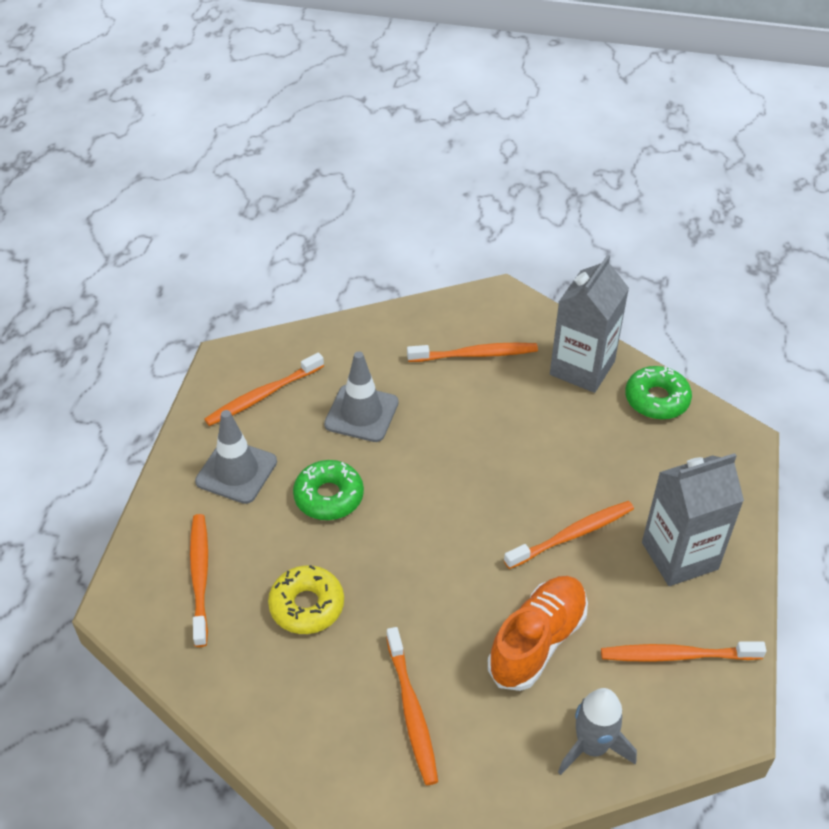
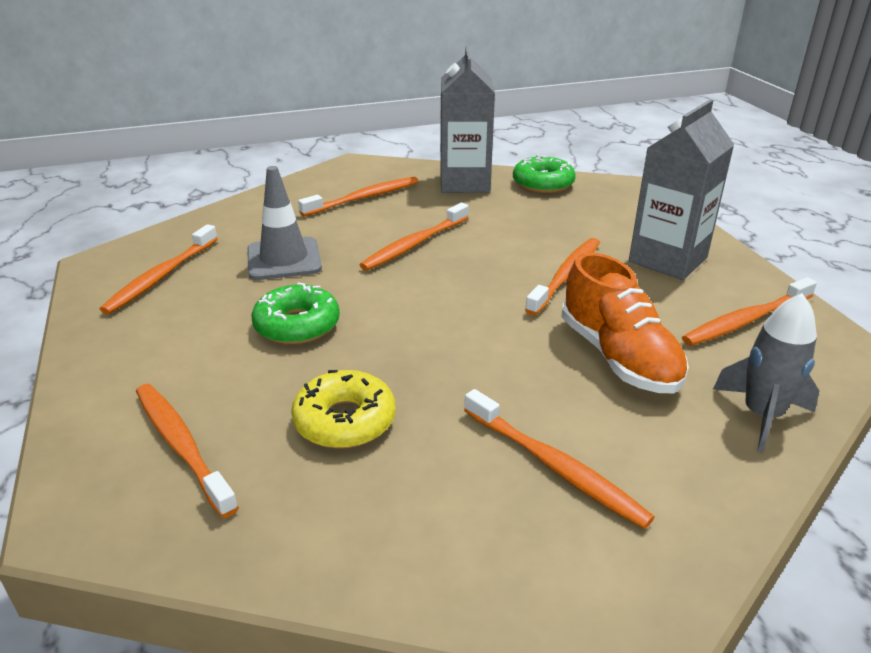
camera: 30 degrees left, 15 degrees down
(236, 471) = (169, 339): grey traffic cone -> none
(475, 439) = (414, 244): none -> orange toothbrush
(537, 641) = (618, 357): orange shoe -> orange shoe turned 150 degrees clockwise

